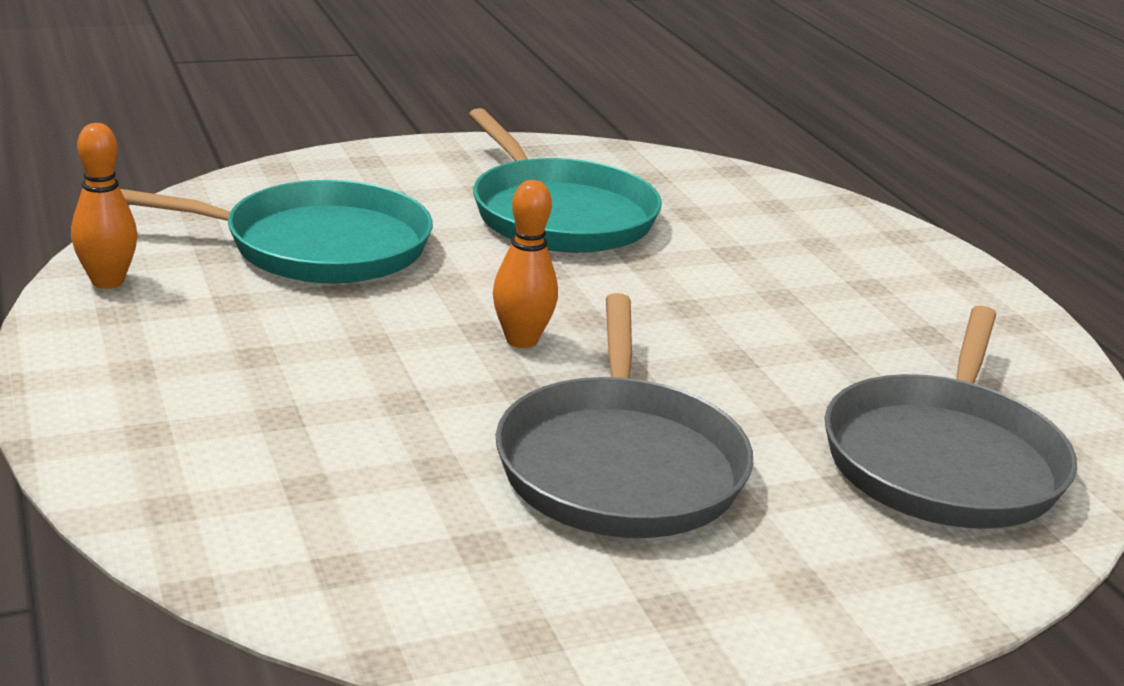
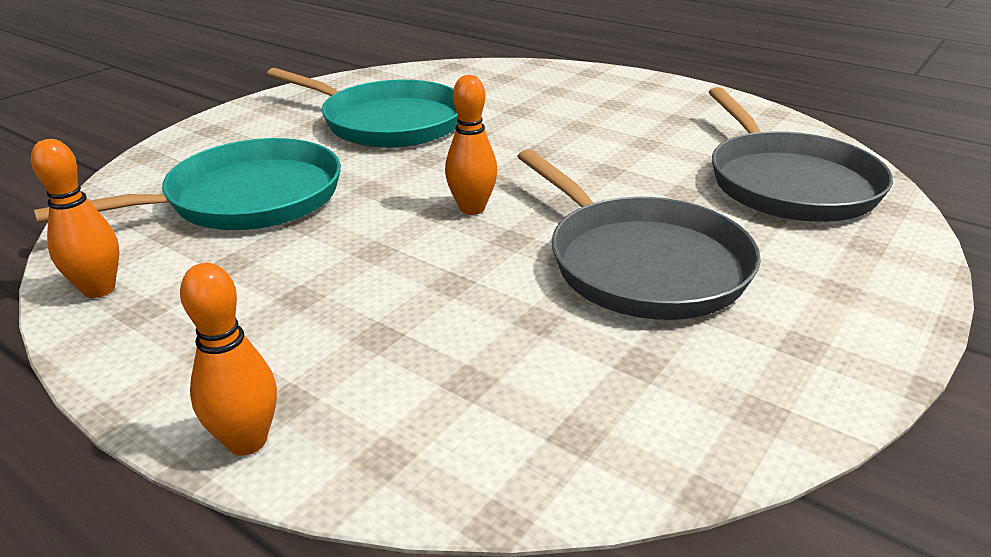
camera: 30 degrees left, 5 degrees up
(86, 448) = (247, 441): none -> orange bowling pin

